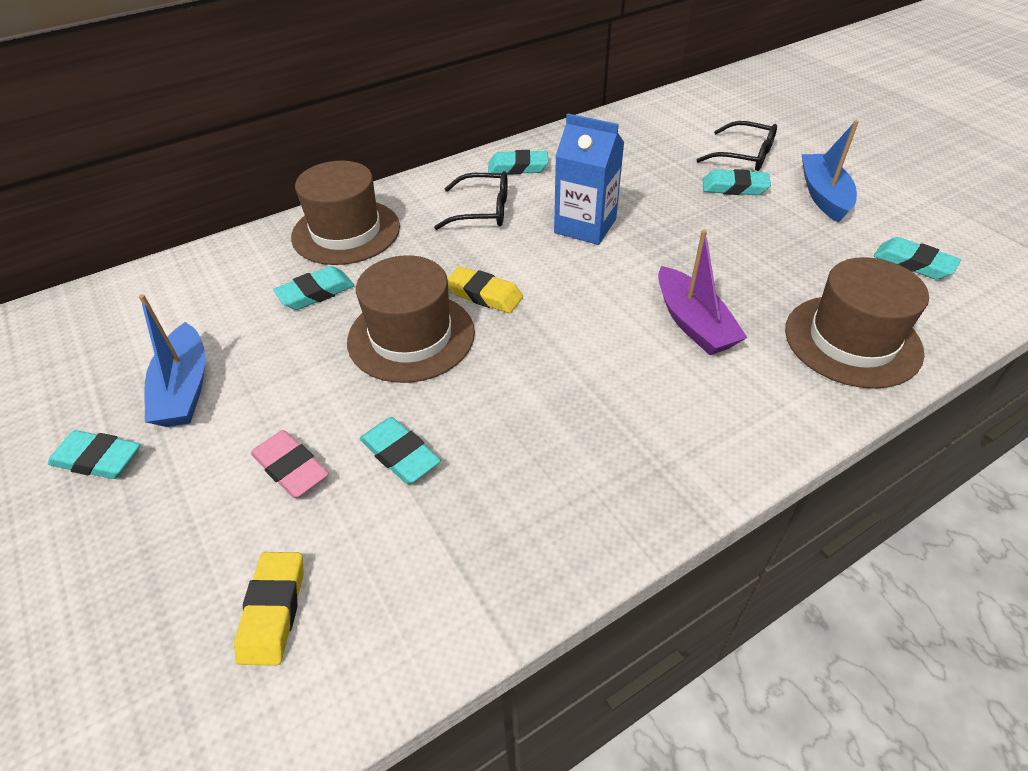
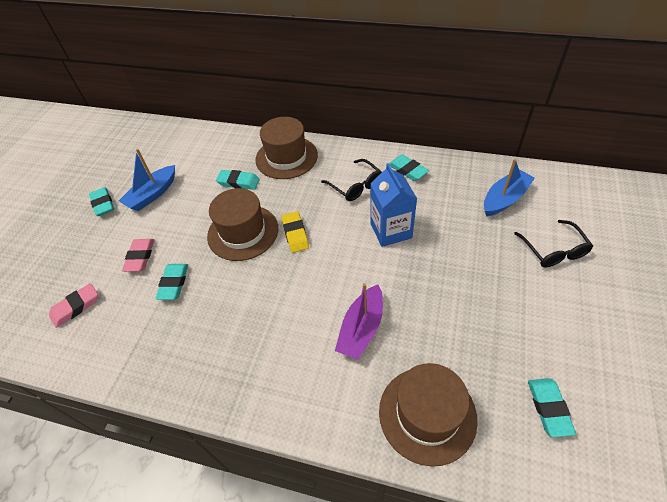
camera: 50 degrees right, 5 degrees up
(273, 610) = (76, 307): yellow eraser -> pink eraser
(734, 187) = (512, 267): turquoise eraser -> none
(823, 195) = (564, 316): blue boat -> blue boat (505, 199)

